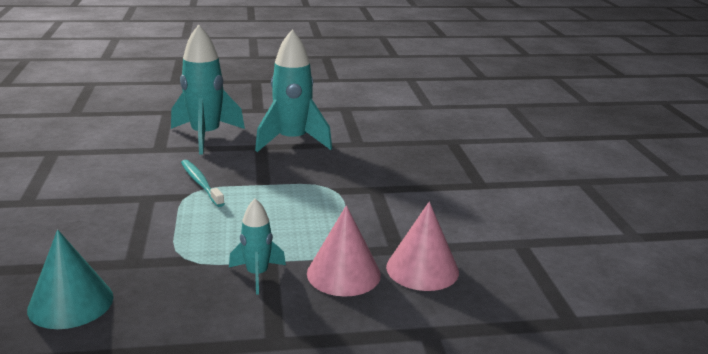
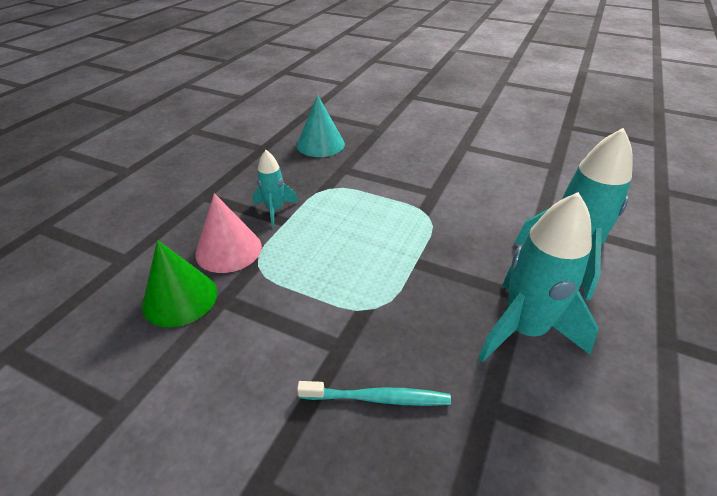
camera: 125 degrees right, 15 degrees up
(201, 183) = (443, 224): turquoise toothbrush -> turquoise toothbrush (378, 398)
(422, 269) = (180, 298): pink cone -> green cone

